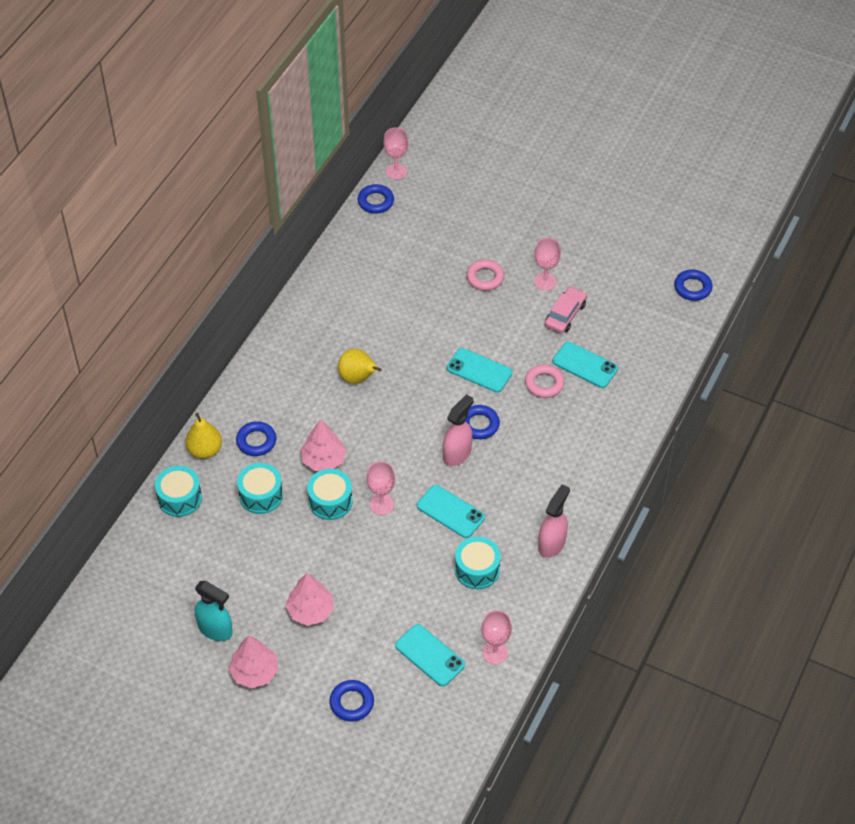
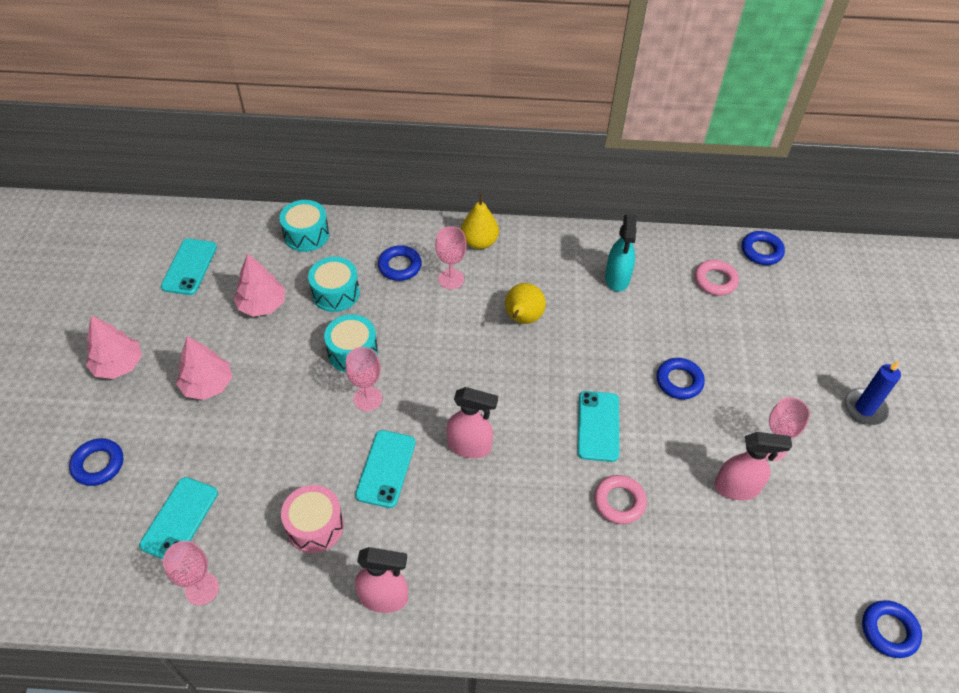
camera: 65 degrees right, 0 degrees up
(205, 450) = (370, 232): yellow pear -> yellow pear (479, 242)
(215, 629) = (162, 316): turquoise spray bottle -> turquoise spray bottle (617, 278)
(323, 460) = (403, 327): pink tree -> pink tree (262, 305)
(396, 171) = (815, 253): pink goblet -> pink goblet (451, 279)
(477, 569) = (315, 526): turquoise drum -> pink drum
(479, 424) = (522, 454): blue ring -> blue ring (679, 381)
(485, 278) = (733, 384): pink ring -> pink ring (715, 281)
(541, 216) = (864, 408): none -> blue candle
(565, 315) = (737, 488): pink car -> pink spray bottle
(585, 365) = (675, 538): turquoise phone -> turquoise phone (189, 267)

